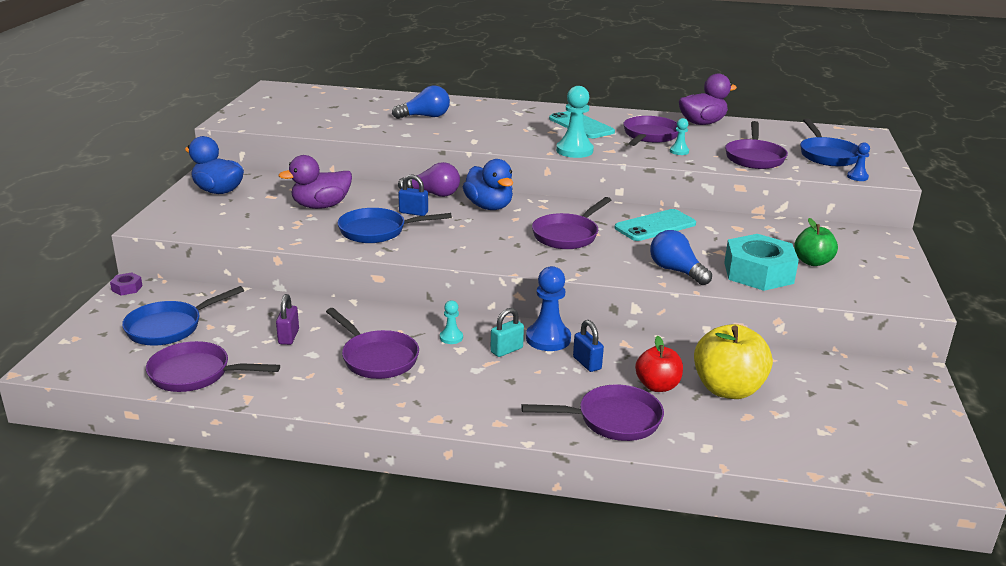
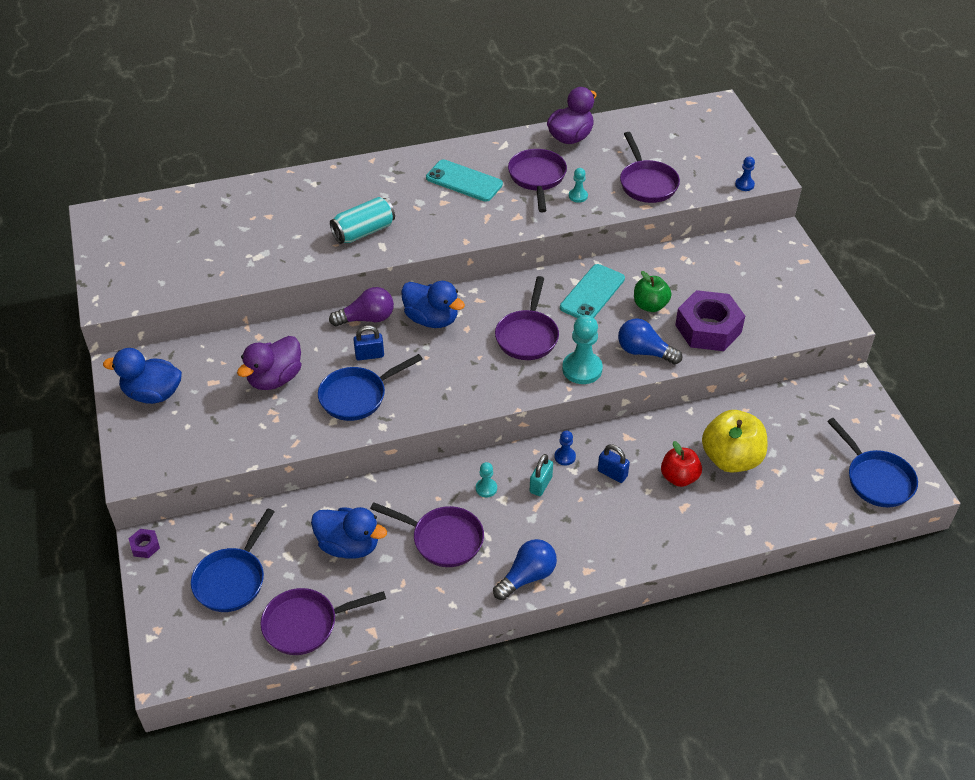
camera: 25 degrees left, 20 degrees up
(288, 337) = (349, 546): purple padlock -> blue duck
(425, 116) = (303, 218): blue light bulb -> blue light bulb (527, 576)
(466, 131) = (364, 231): none -> turquoise can
(548, 339) = (565, 457): blue pawn -> blue pawn, size x0.52
(574, 151) = (486, 229): turquoise pawn -> turquoise pawn (582, 369)
(613, 420) = (668, 529): purple pan -> none
(758, 273) = (708, 328): turquoise nut -> purple nut
(812, 262) = (741, 296): green apple -> green apple (650, 305)
(827, 155) = (704, 156): blue pan -> blue pan (876, 479)

